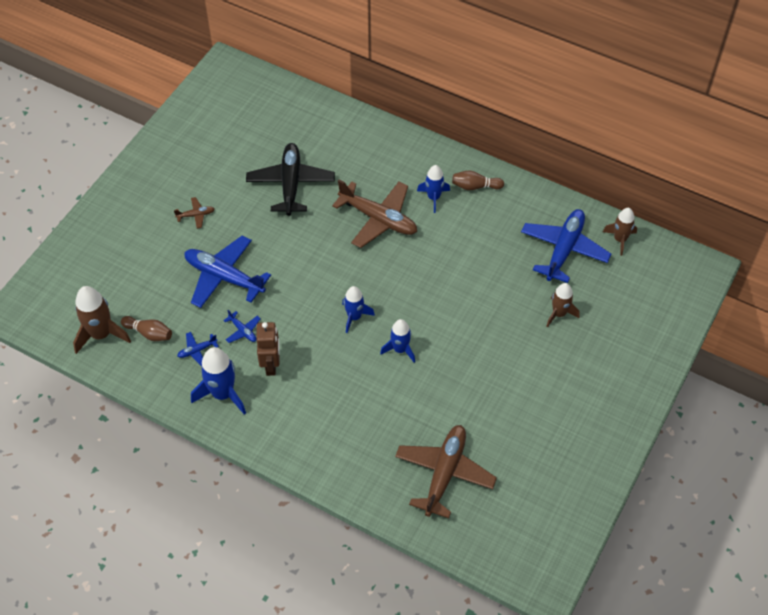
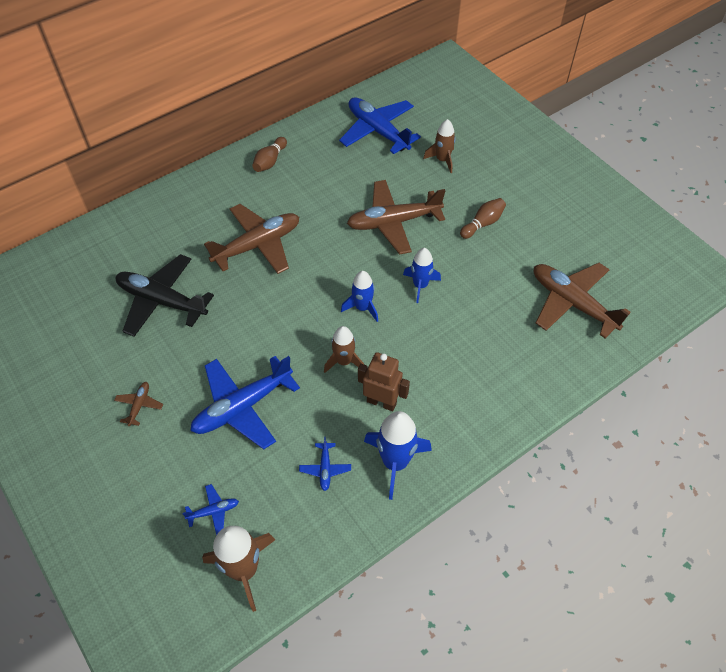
camera: 65 degrees left, 0 degrees up
(149, 333) = (273, 513): brown bowling pin -> brown bowling pin (483, 223)
(243, 331) = (324, 413): blue plane -> blue plane (213, 511)
(433, 197) = (261, 195): blue rocket -> none
(459, 304) = (393, 222): none -> brown plane
(620, 239) = (389, 94): brown rocket -> brown rocket (344, 361)

